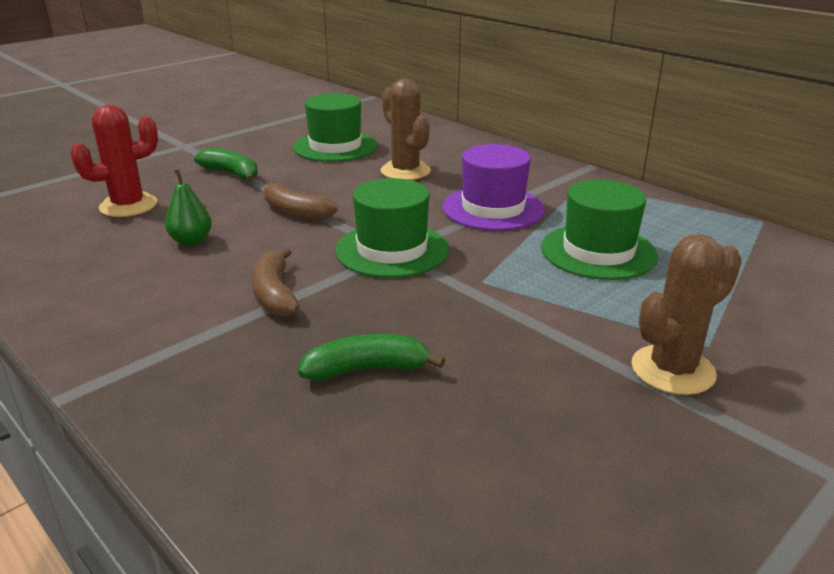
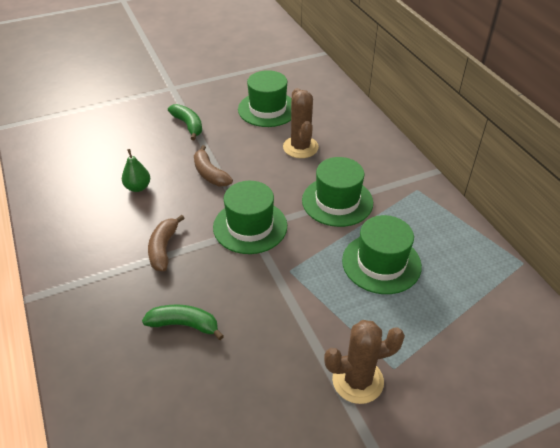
camera: 20 degrees right, 15 degrees up
(128, 206) = (116, 144): red cactus -> none
(493, 208) = (337, 201): purple hat -> green hat

